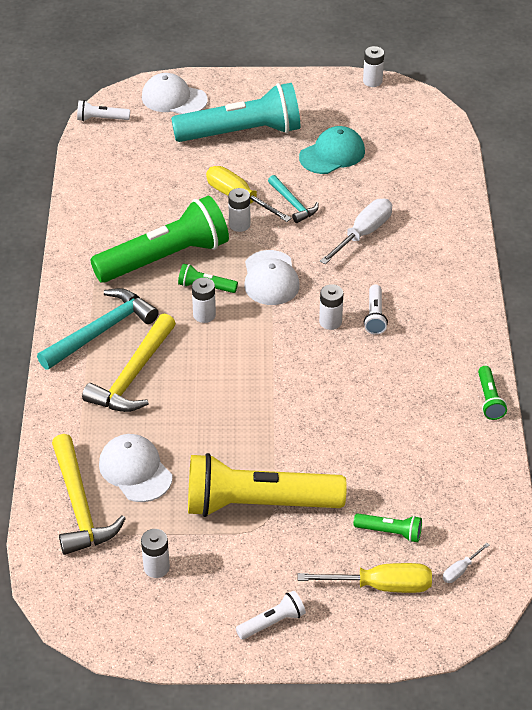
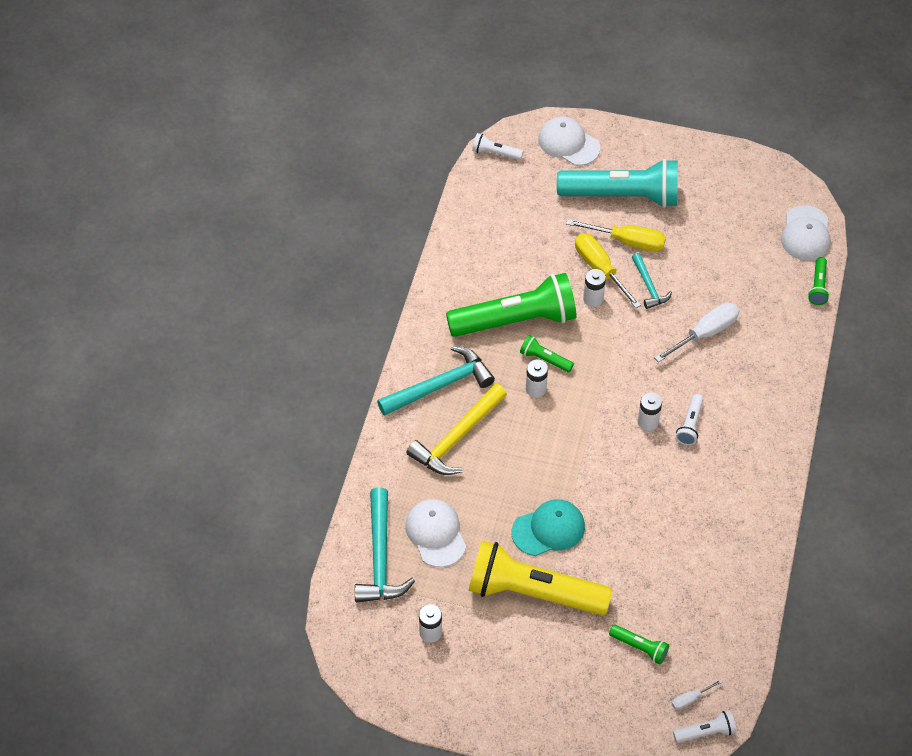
camera: 15 degrees right, 10 degrees up
(80, 506) = (380, 557): yellow hammer -> turquoise hammer
(270, 278) = (606, 363): white cap -> white cap (806, 234)
(272, 622) = (514, 708): white flashlight -> white flashlight (705, 732)
(332, 154) = (701, 238): turquoise cap -> turquoise cap (548, 529)
(372, 81) = (764, 162): white battery -> none
(380, 586) = (616, 696): yellow screwdriver -> yellow screwdriver (627, 241)
(489, 399) = (768, 536): green flashlight -> green flashlight (818, 286)

